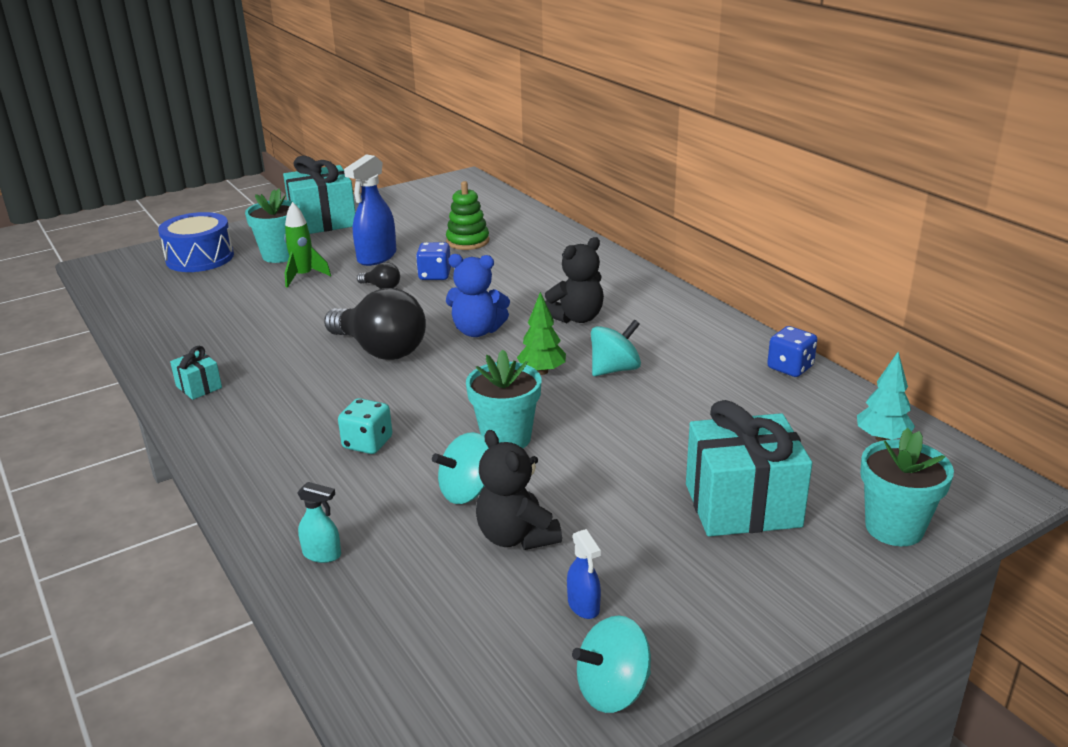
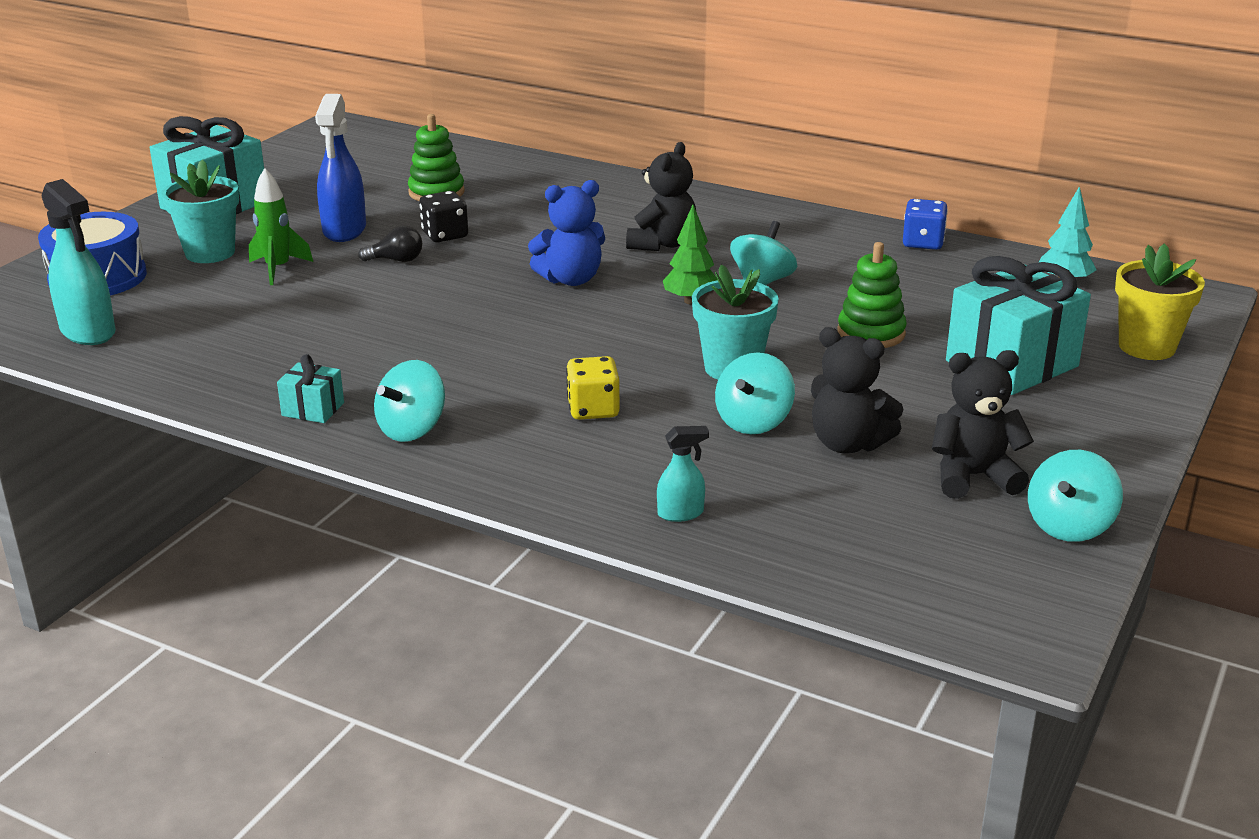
camera: 30 degrees left, 0 degrees up
(149, 294) = (88, 332): none -> turquoise spray bottle
(236, 421) = (412, 429): none -> turquoise spinning top
(367, 443) = (593, 409): turquoise dice -> yellow dice
(380, 350) = (485, 322): black light bulb -> none
(435, 275) = (445, 235): blue dice -> black dice
(583, 606) = (973, 477): blue spray bottle -> black teddy bear
(651, 439) = (871, 333): none -> green stacking toy
(894, 528) = (1147, 347): turquoise flower pot -> yellow flower pot

